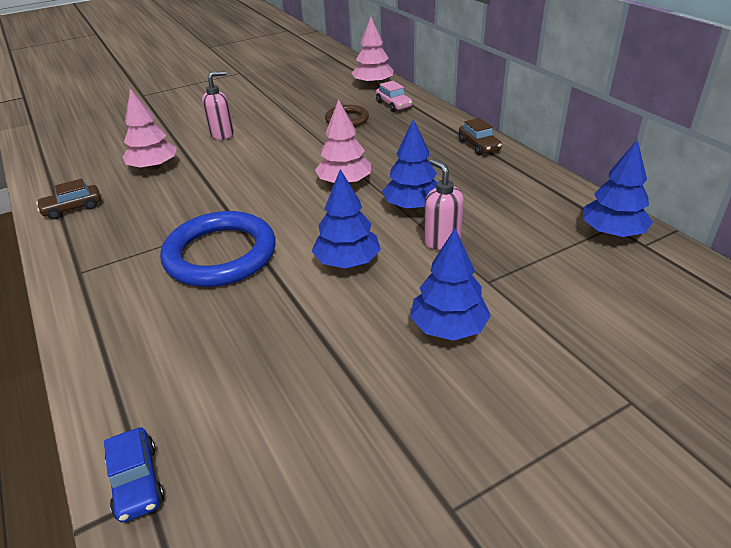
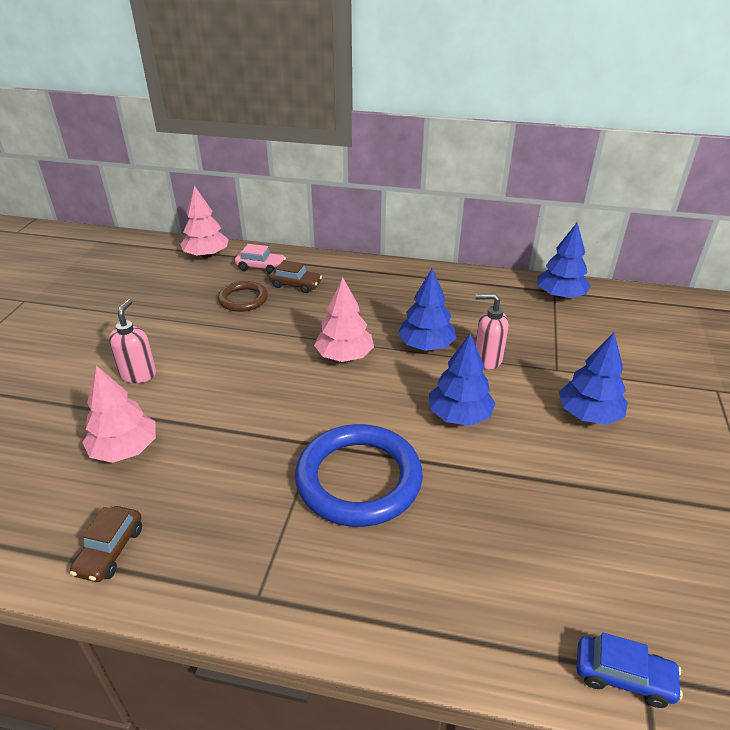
camera: 50 degrees left, 0 degrees up
(479, 145) = (388, 273): brown car -> brown car (295, 285)

